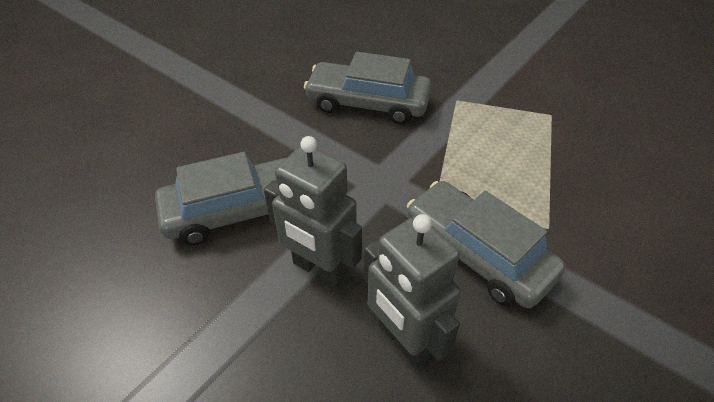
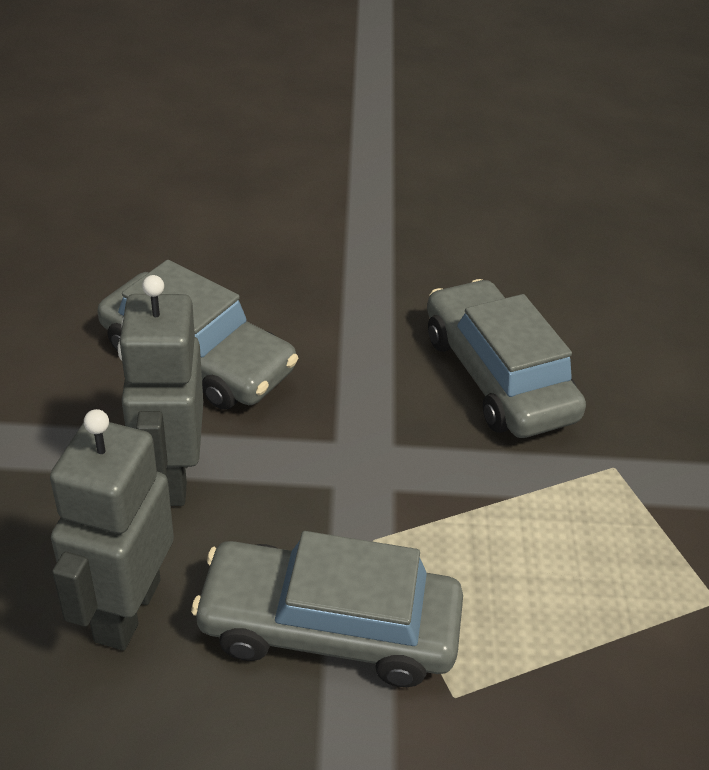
camera: 50 degrees right, 5 degrees down
(477, 253) = (329, 626): grey car -> grey car turned 90 degrees counterclockwise

